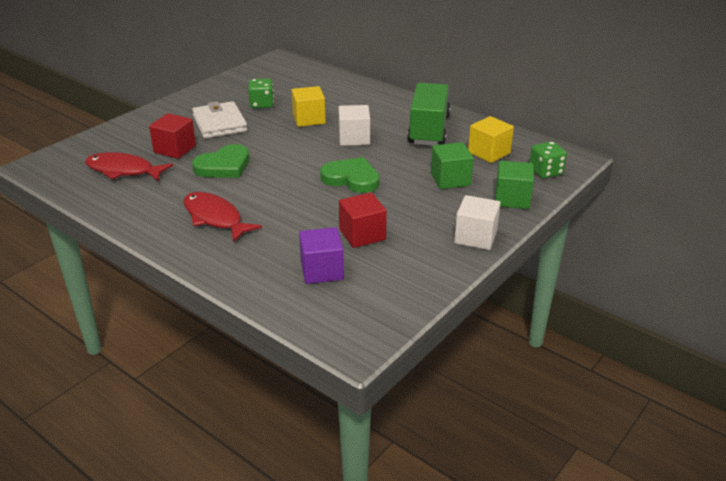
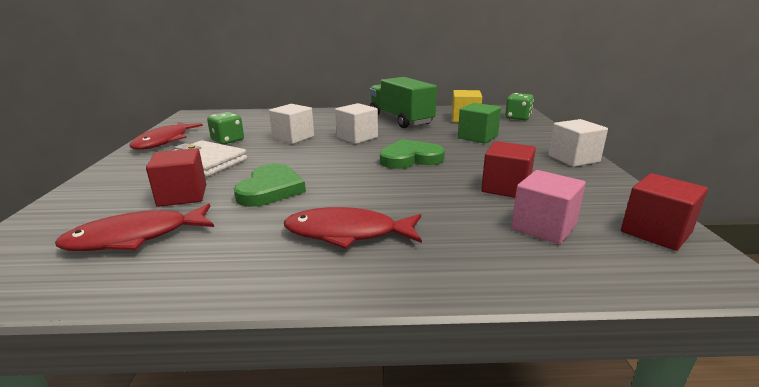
camera: 40 degrees left, 10 degrees down
(223, 88) = (164, 141): none -> red fish
(309, 119) = (293, 137): yellow cube -> white cube
(322, 270) = (543, 227): purple cube -> pink cube
(379, 310) = (655, 232): none -> red cube
(512, 199) = (536, 134): green cube -> none

